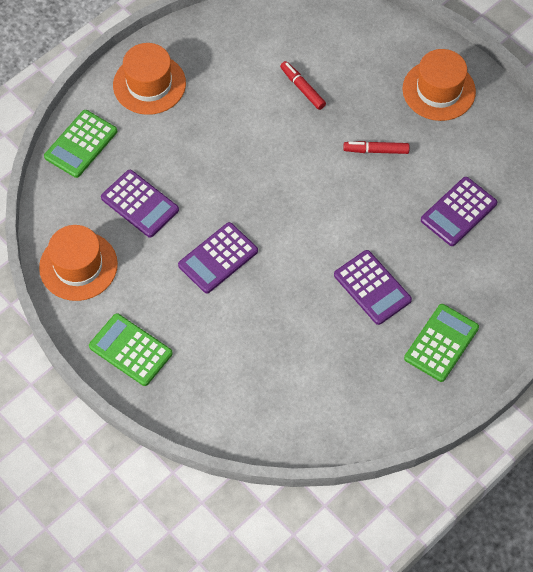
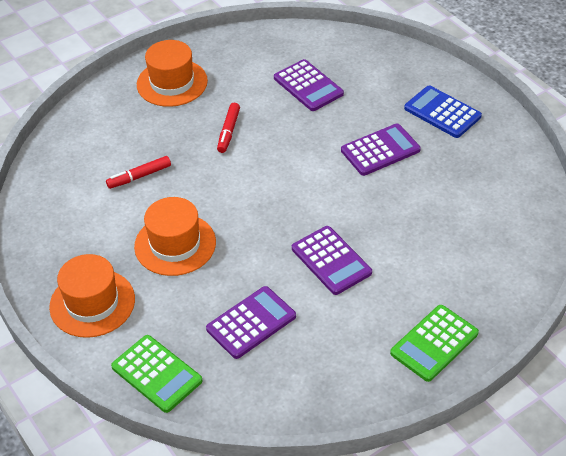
camera: 80 degrees left, 15 degrees down
(78, 266) = (322, 386): orange hat -> orange hat (175, 244)
(441, 343) = (442, 112): green calculator -> blue calculator

